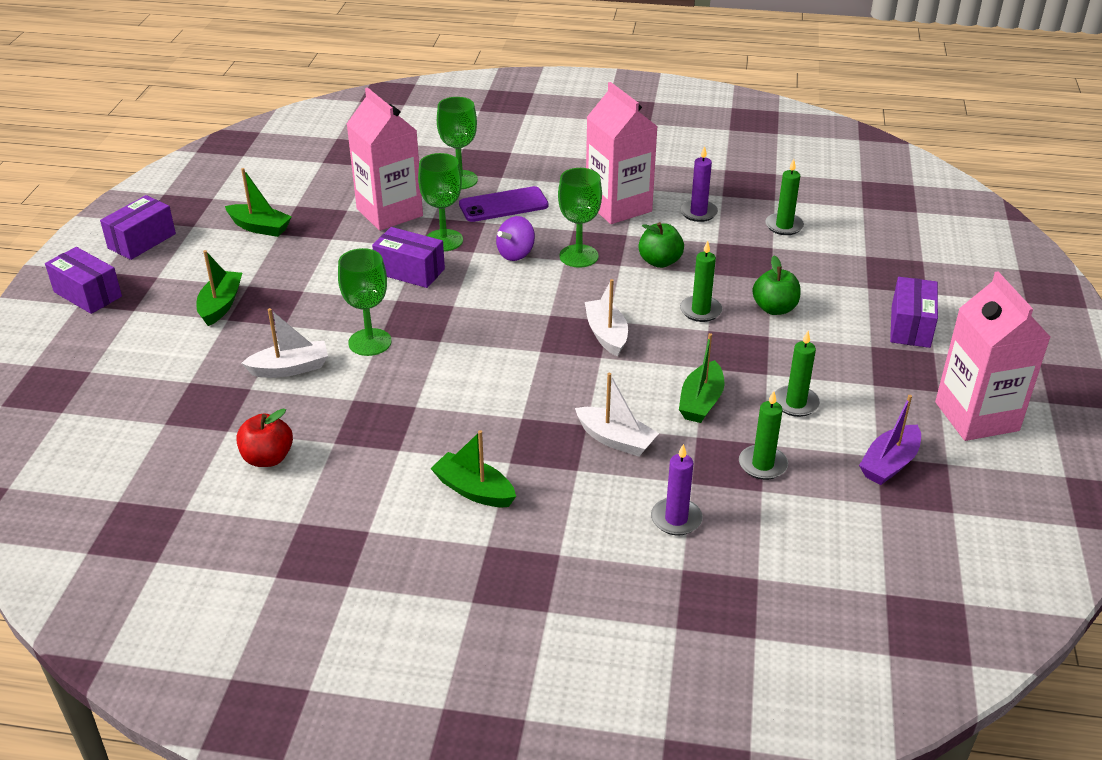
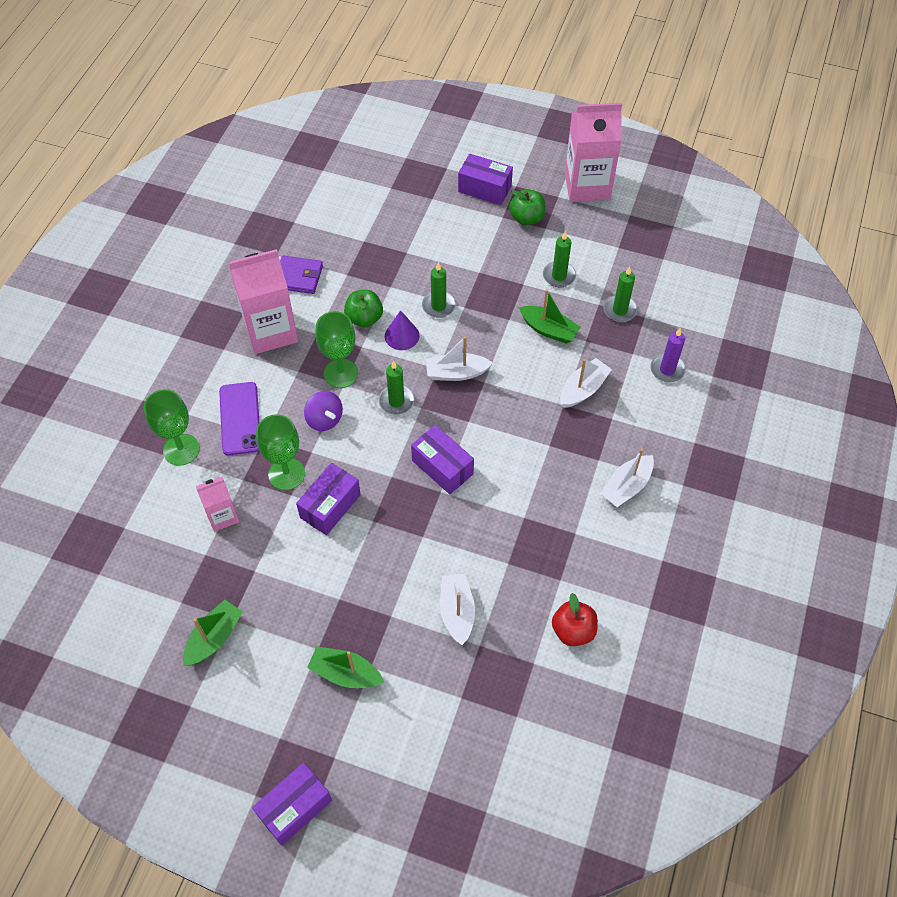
camera: 80 degrees left, 20 degrees up
(142, 241) = (205, 759): purple box -> purple box (442, 467)
(370, 342) = (432, 546): green goblet -> none
(389, 212) = (222, 516): pink carton -> pink carton, size x0.53
(474, 490) = (626, 486): green boat -> white boat
(645, 289) = (402, 336): none -> purple cone
(698, 213) = (298, 277): purple candle -> purple wallet
(774, 308) = (446, 260): green apple -> green apple (526, 218)
(784, 226) = (335, 226): green candle -> green candle (396, 401)
(889, 464) = (627, 243): purple boat -> none

